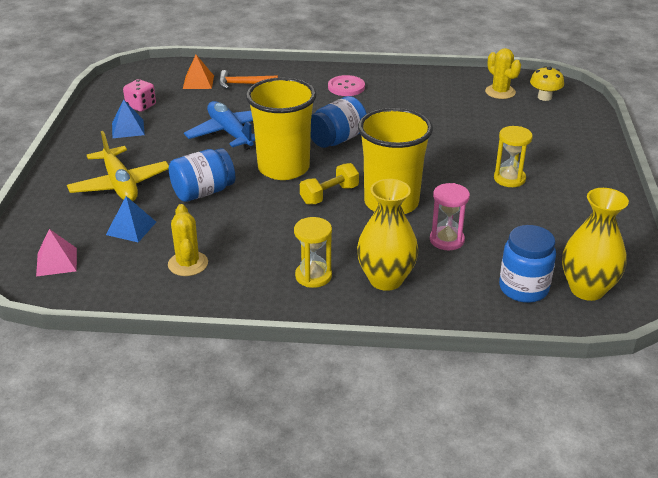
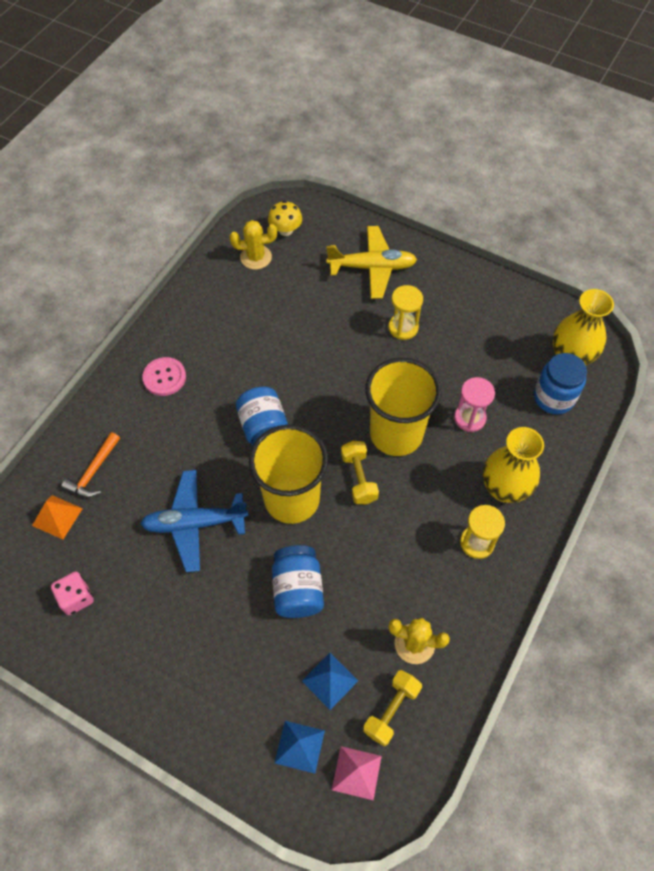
camera: 65 degrees left, 25 degrees up
(119, 266) = (391, 710): none -> yellow dumbbell
(120, 184) = (240, 669): yellow plane -> yellow plane (372, 267)
(128, 128) = (122, 628): blue pyramid -> blue pyramid (299, 746)

